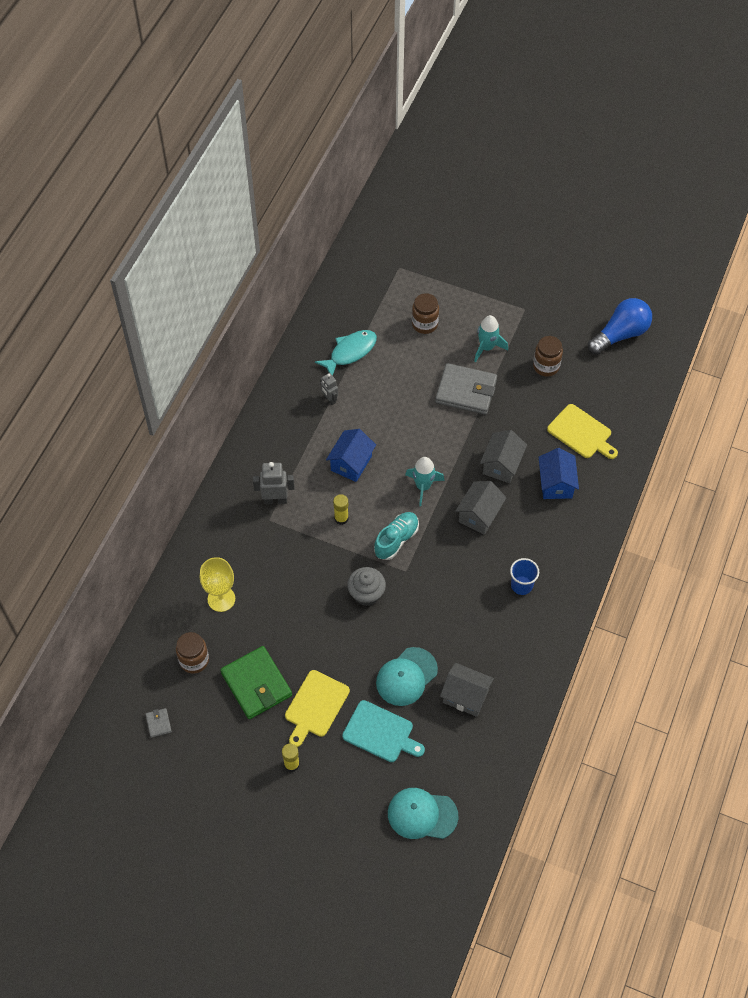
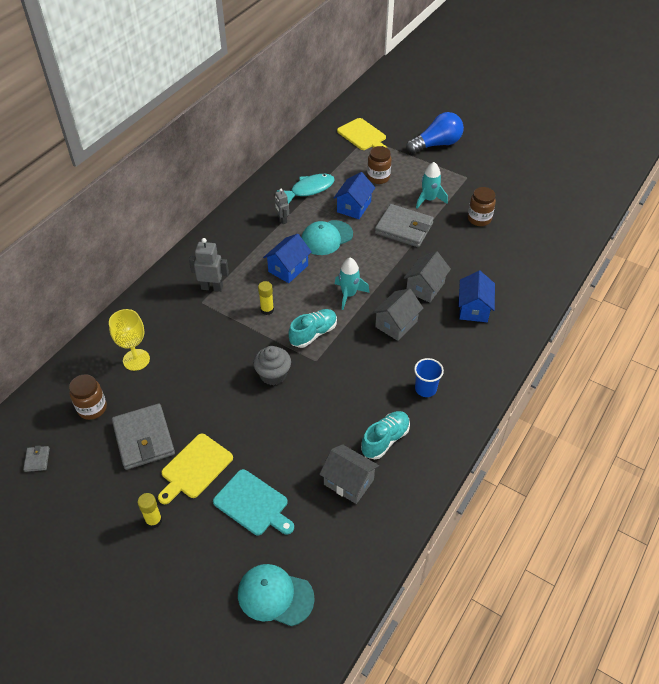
camera: 10 degrees right, 10 degrees down
(256, 684) = (144, 439): green wallet -> grey wallet
(405, 370) = (354, 207): none -> blue house
(406, 677) = (293, 454): turquoise cap -> turquoise cap (326, 238)
(492, 647) = (385, 440): none -> turquoise shoe
(581, 433) = (504, 272): yellow cutting board -> yellow cutting board (363, 136)
(620, 334) = (550, 204): blue light bulb -> blue light bulb (436, 144)

